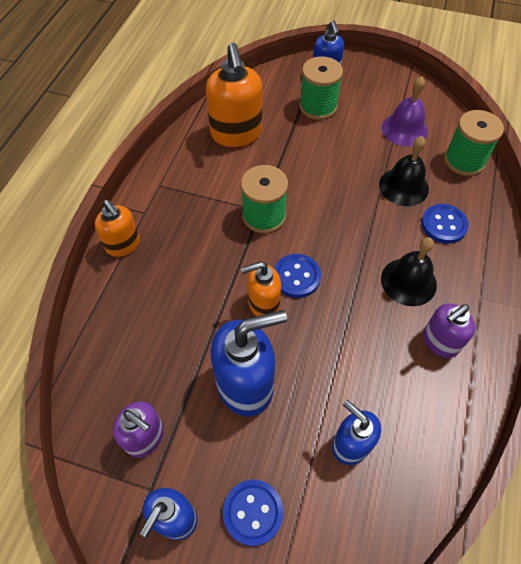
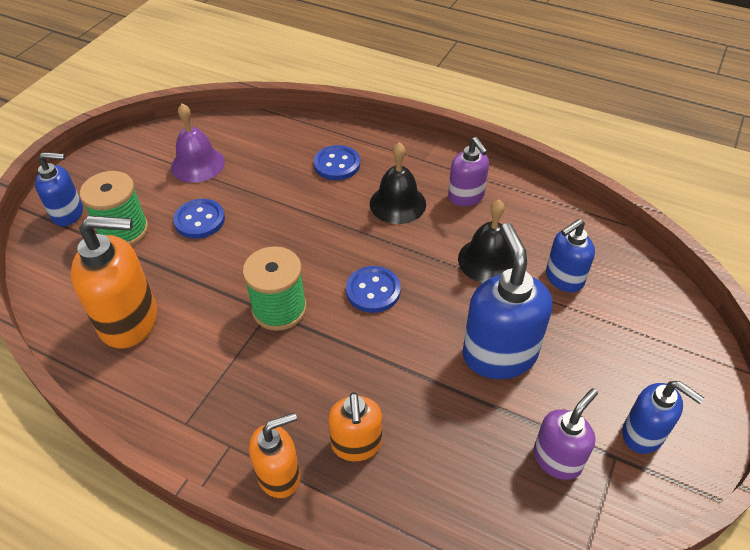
camera: 80 degrees left, 10 degrees down
(253, 512) = (631, 364): blue button -> blue button (199, 220)
(263, 303) = (402, 326): orange soap dispenser -> orange soap dispenser (356, 444)
(403, 186) = (278, 182): black bell -> black bell (488, 260)
(464, 161) = (261, 132): green spool -> none

